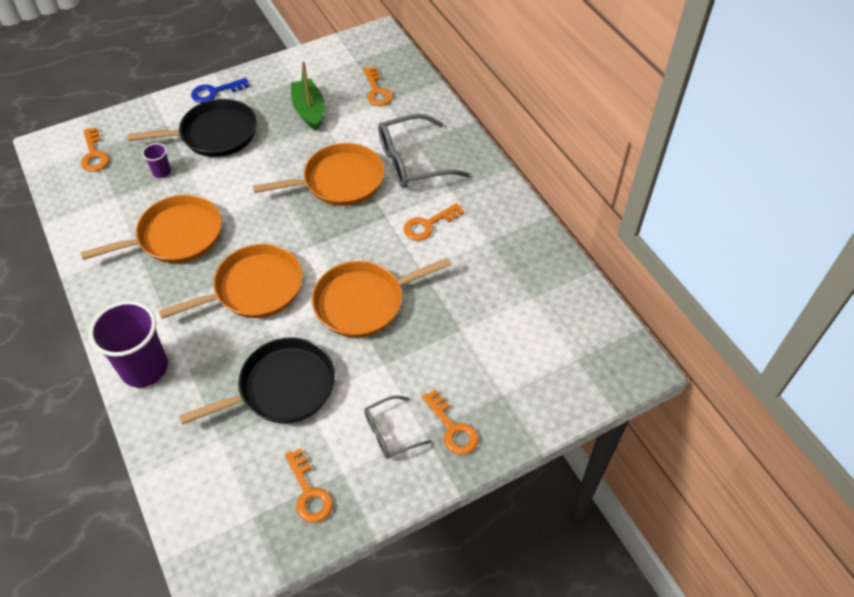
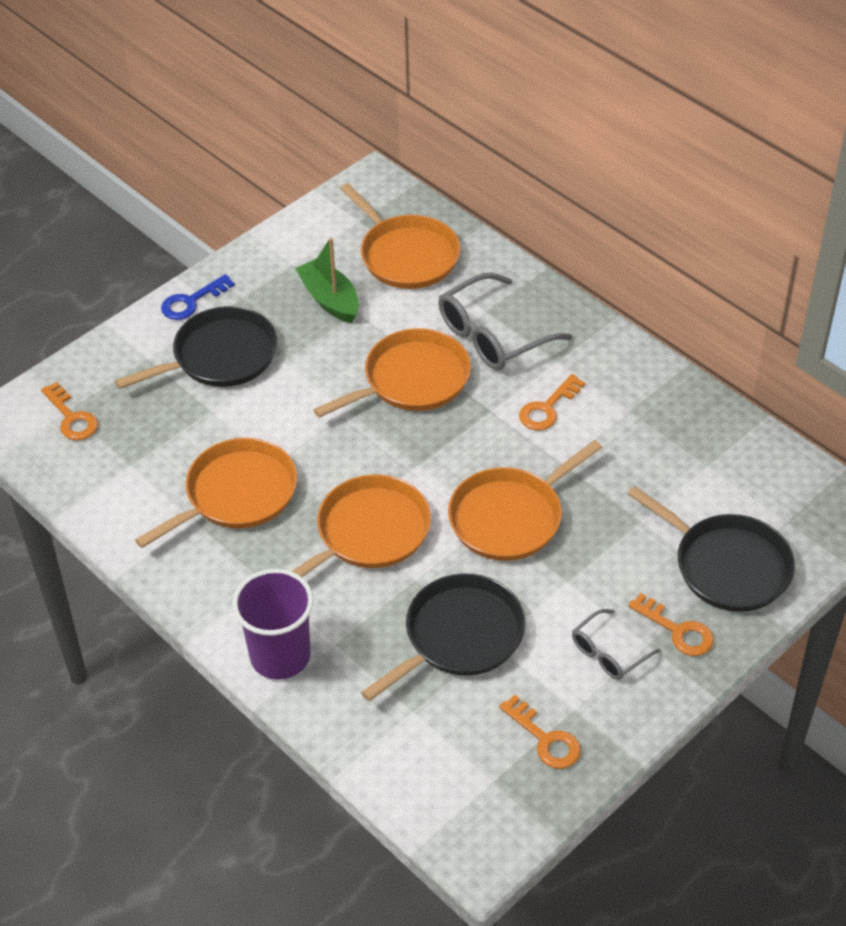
camera: 15 degrees left, 5 degrees down
(162, 172) = (175, 420): purple cup -> none
(377, 91) = (406, 255): orange key -> orange pan
(514, 384) = (727, 565): none -> black pan

